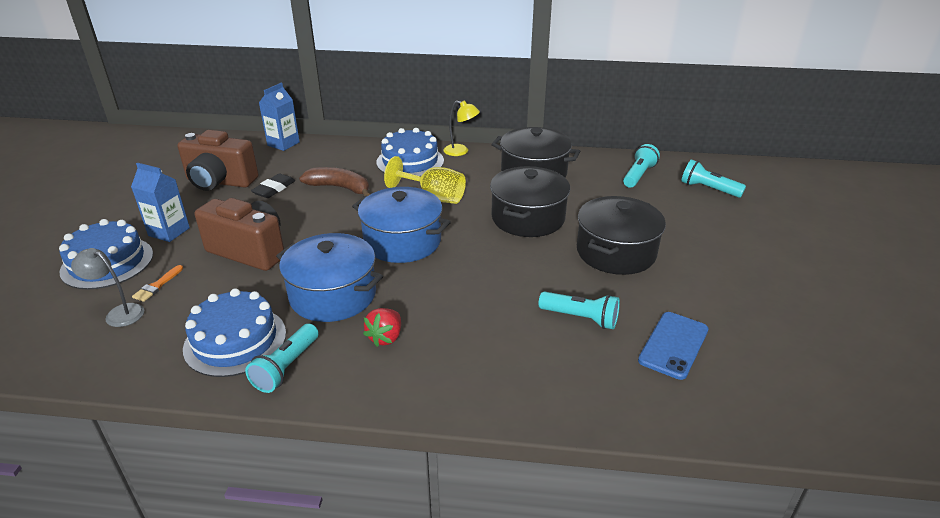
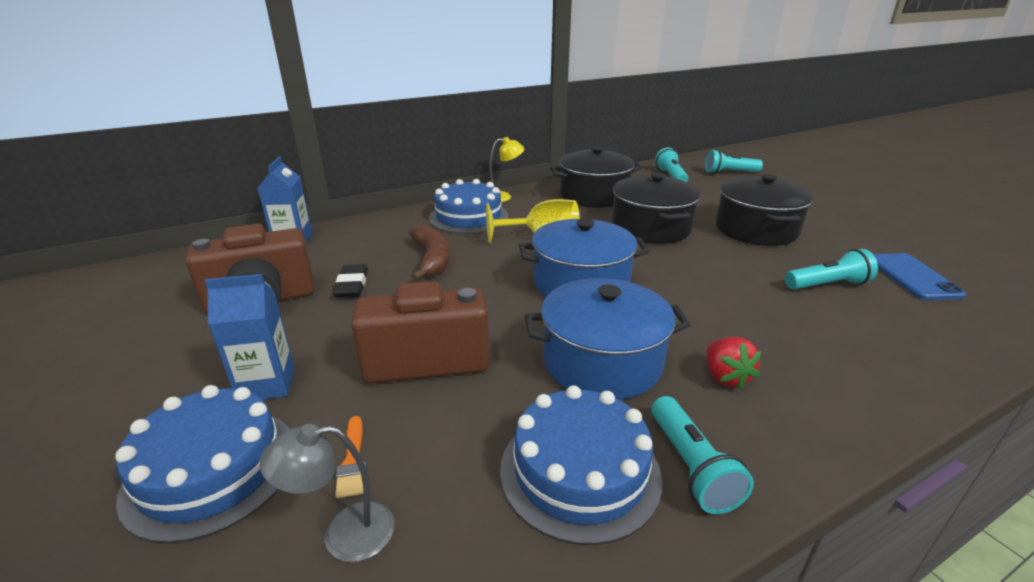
camera: 35 degrees left, 5 degrees down
(339, 188) = (432, 260): brown banana -> brown banana turned 90 degrees clockwise

